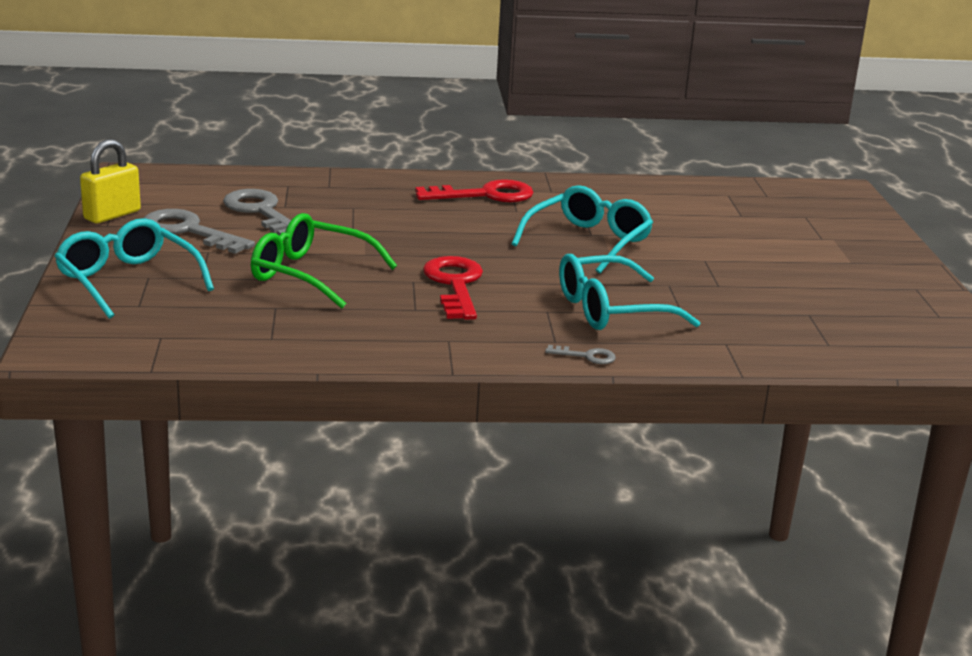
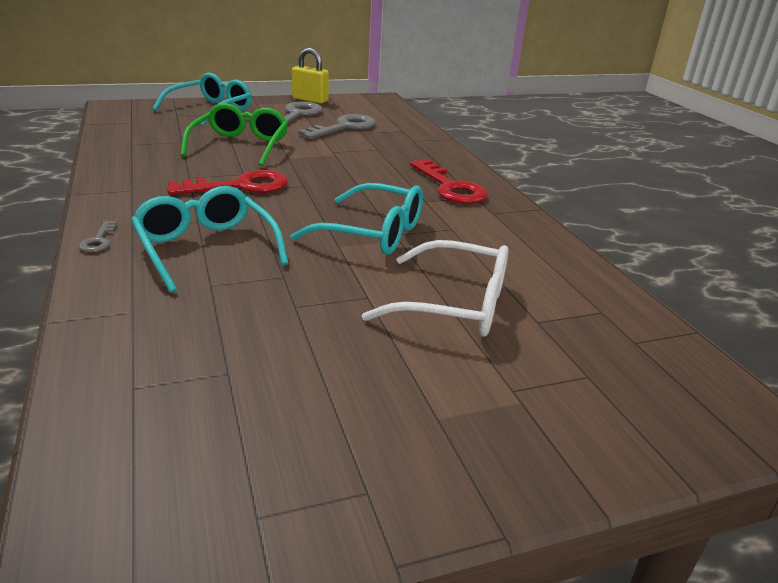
camera: 75 degrees right, 5 degrees up
(718, 234) = (454, 304): none -> white glasses

